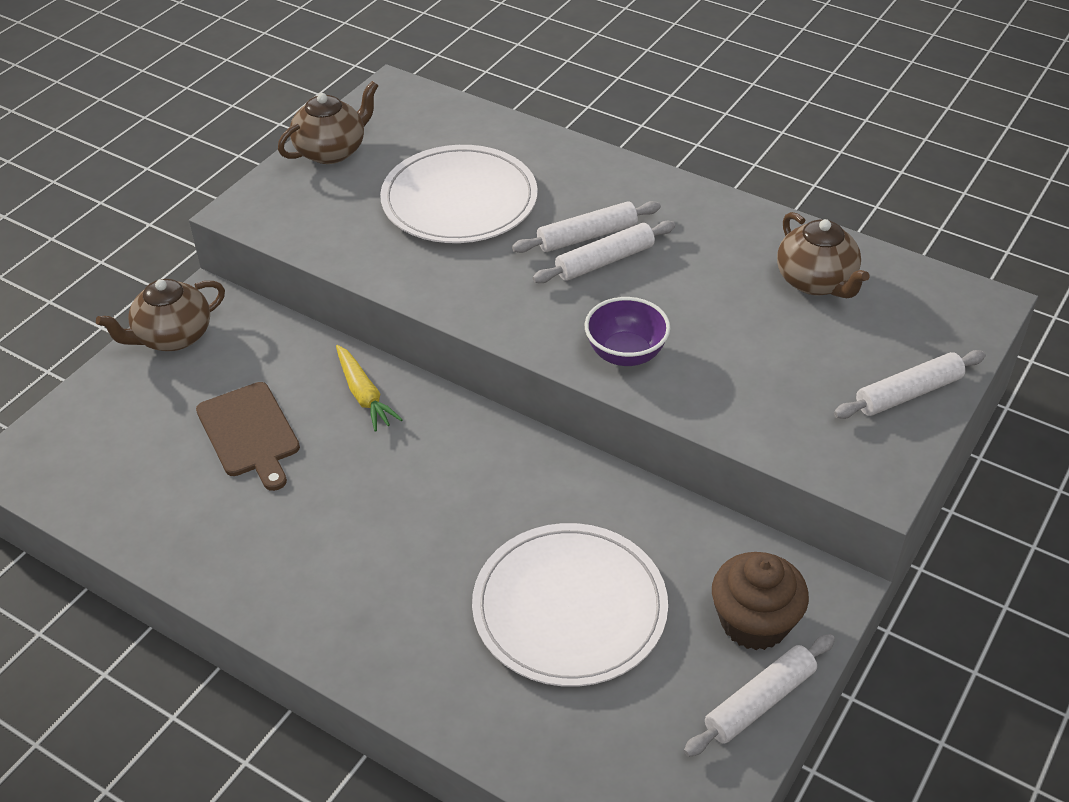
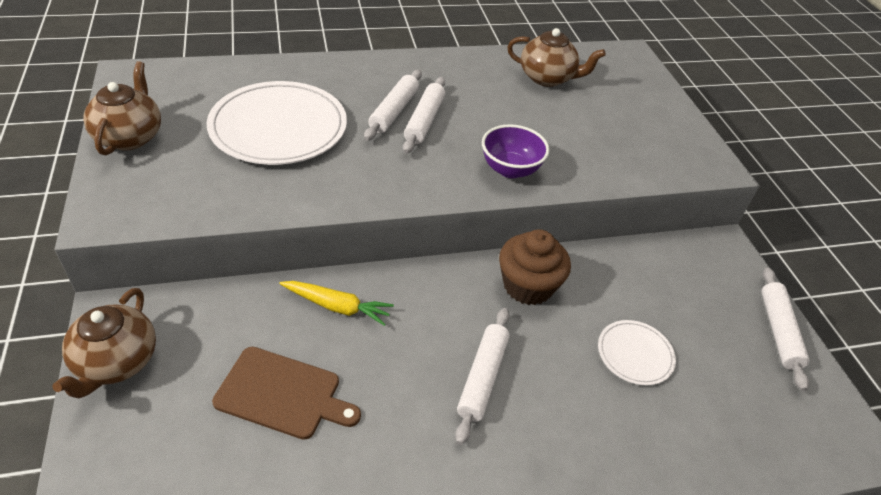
camera: 50 degrees left, 0 degrees up
(569, 608) = (635, 354): white plate -> white plate, size x0.49
(754, 622) = (720, 289): brown cupcake -> brown cupcake (528, 286)
(908, 393) = (663, 113): white rolling pin -> white rolling pin (482, 377)

